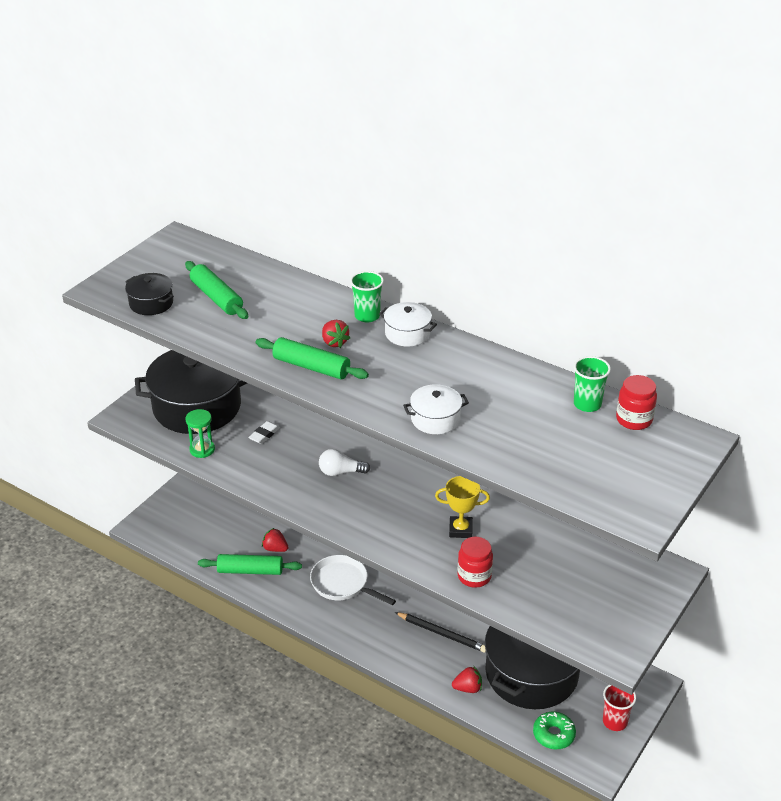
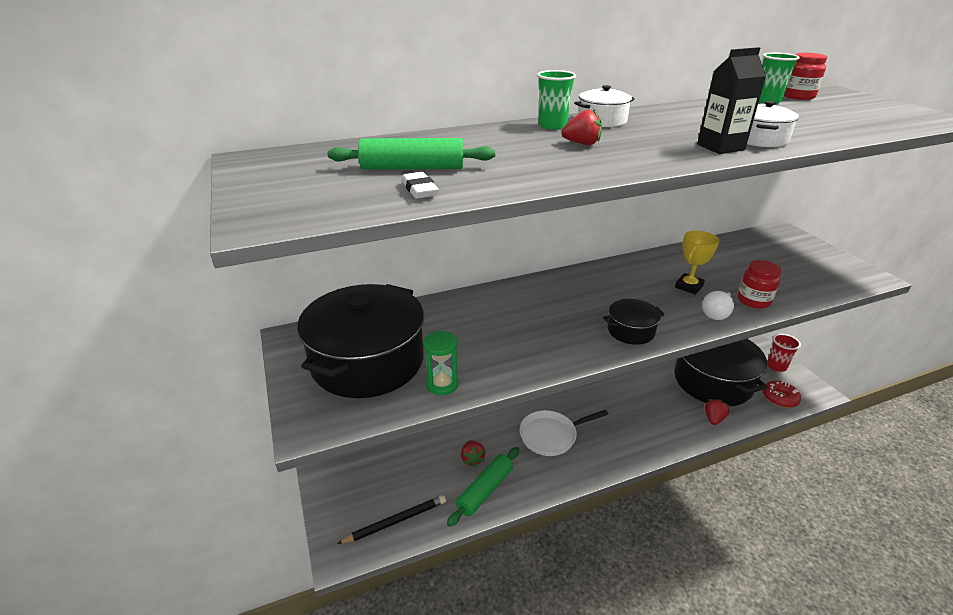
camera: 55 degrees left, 5 degrees down
(151, 303) = (358, 200): black pot -> black pot (631, 331)
(264, 435) = (464, 335): white eraser -> white eraser (419, 190)
(275, 548) = (472, 459): red strawberry -> red strawberry turned 75 degrees counterclockwise
(311, 367) = (617, 160): green rolling pin -> none
(340, 472) = (564, 314): white light bulb -> white light bulb (716, 313)
(391, 404) = (720, 147): none -> black carton
(442, 634) = (647, 406): black pencil -> black pencil (395, 521)
(553, 734) = (779, 398): green donut -> red donut

